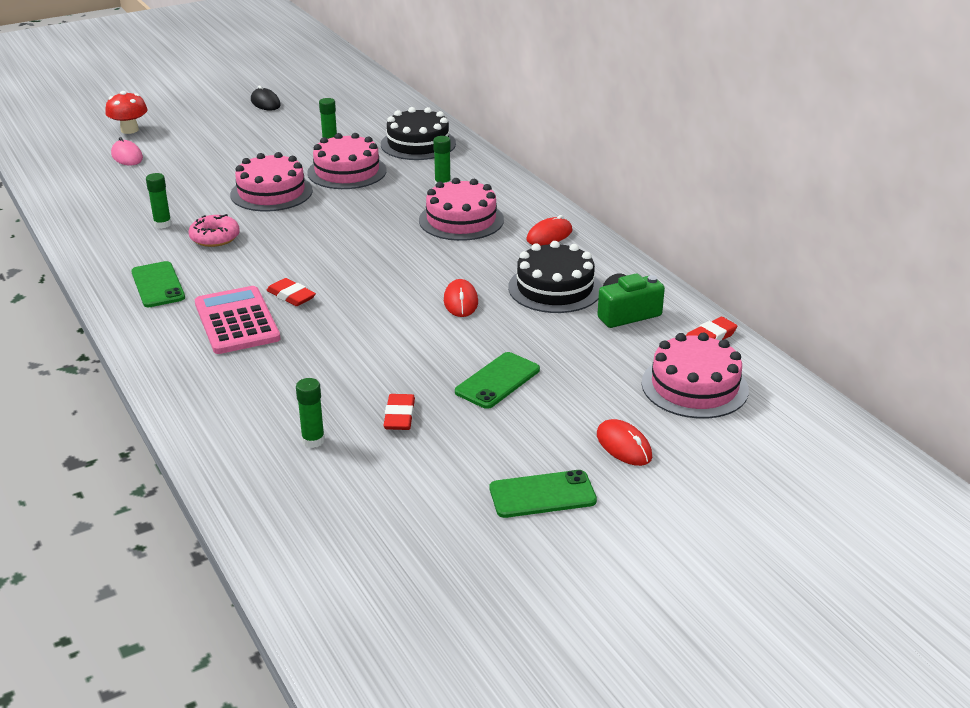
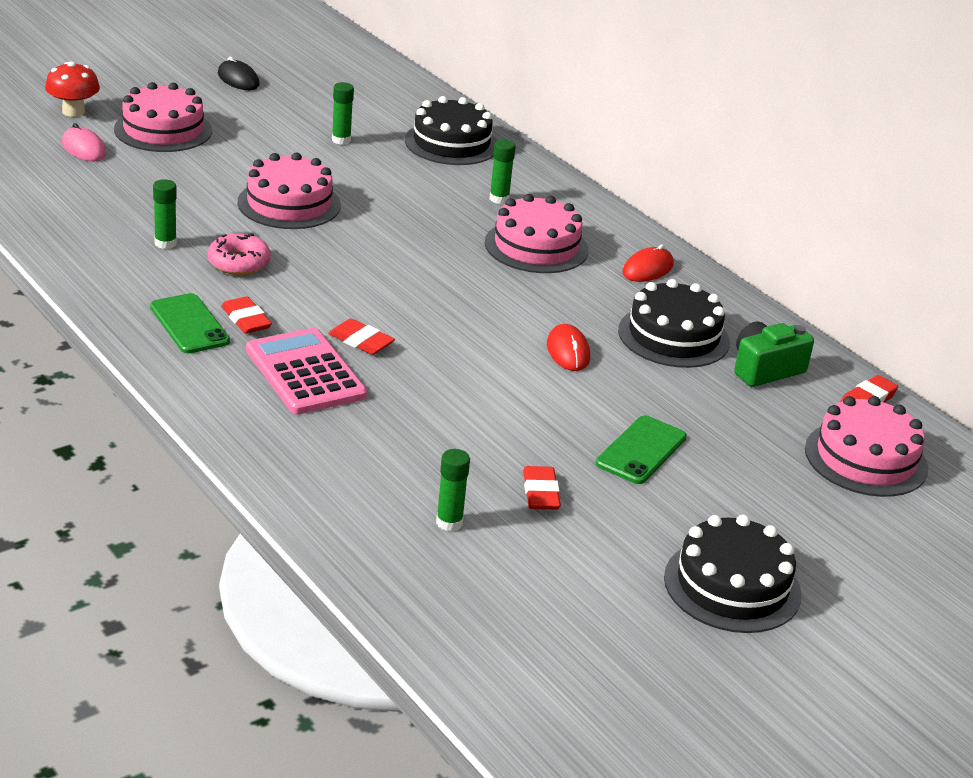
camera: 10 degrees left, 0 degrees up
(204, 281) = (246, 320): none -> red eraser
(347, 171) = (375, 178): pink cake -> pink cake (163, 130)
(542, 495) = (732, 586): green phone -> black cake
(624, 446) = (806, 529): red mouse -> none

